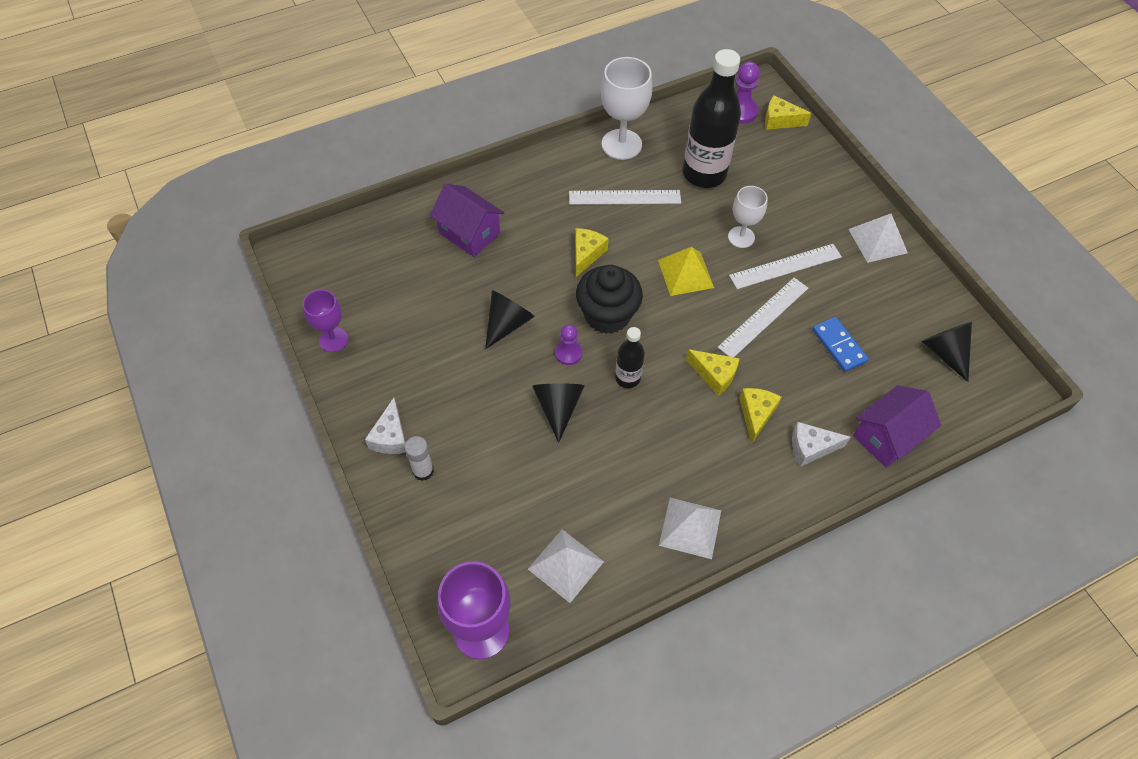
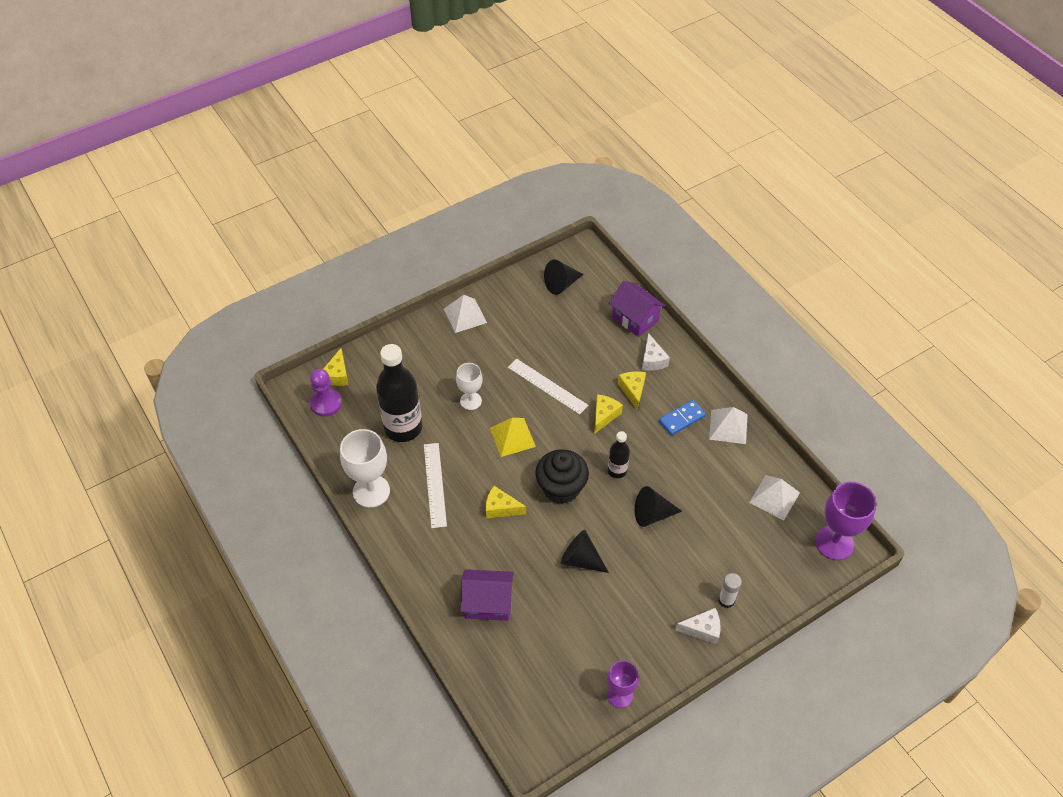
camera: 95 degrees left, 5 degrees down
(469, 233) = (488, 603): purple house -> purple house turned 60 degrees clockwise
(568, 353) = (602, 512): purple pawn -> none
(756, 414) = (633, 390): yellow cheese -> yellow cheese turned 75 degrees clockwise
(785, 266) = (497, 372): white ruler -> none
(839, 346) = (565, 342): blue domino -> blue domino (681, 419)

